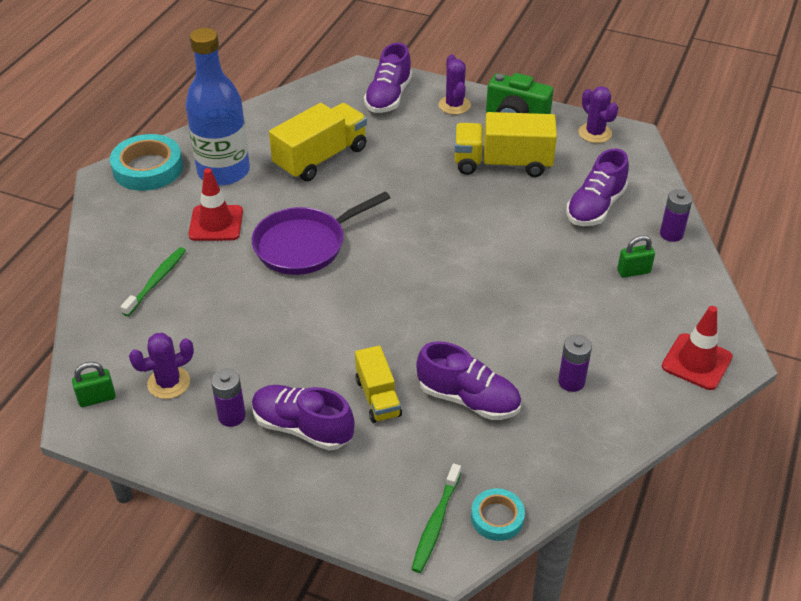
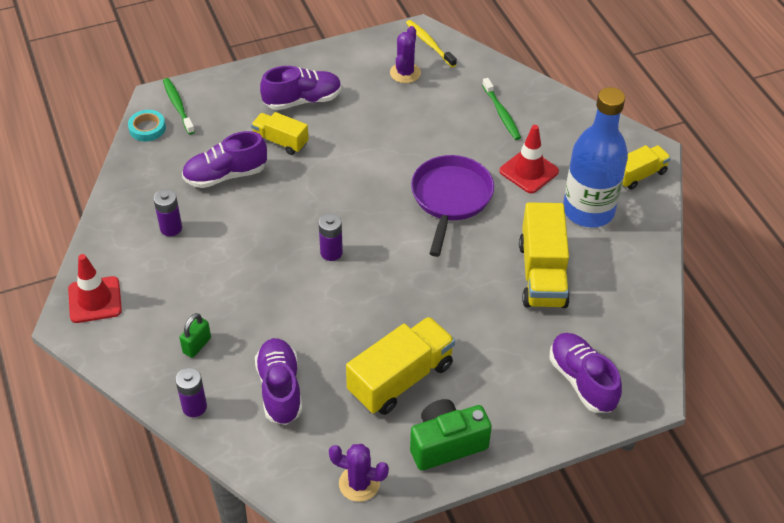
camera: 135 degrees right, 5 degrees up
(97, 398) = (429, 43): green padlock -> yellow toothbrush
(148, 168) = (639, 175): turquoise tape -> yellow truck
(231, 416) = (348, 81): purple battery -> purple battery (331, 252)
(454, 105) = (517, 417): purple cactus -> none

